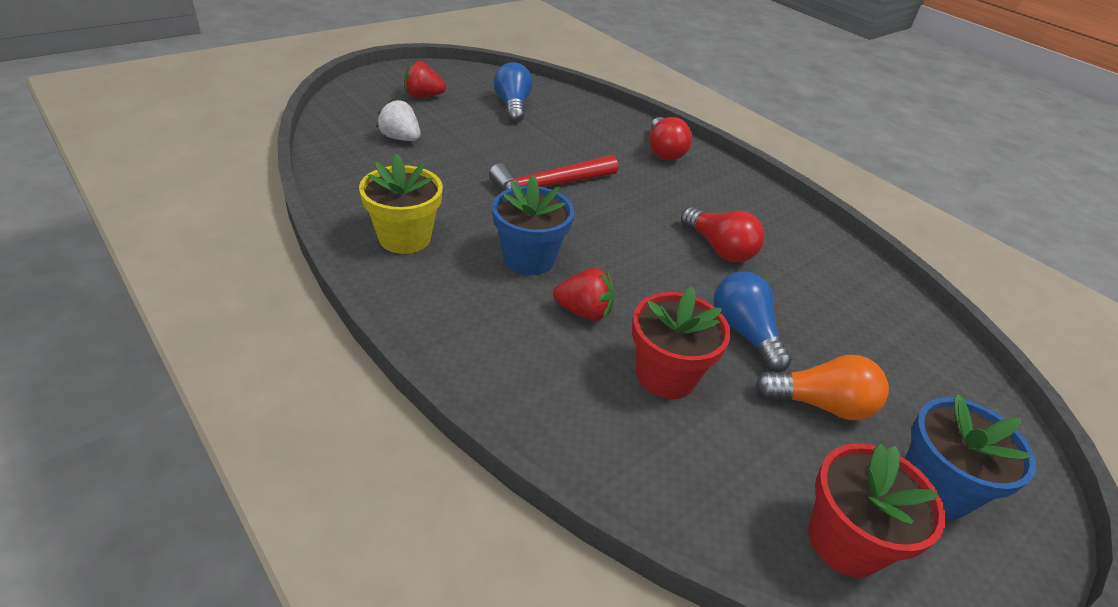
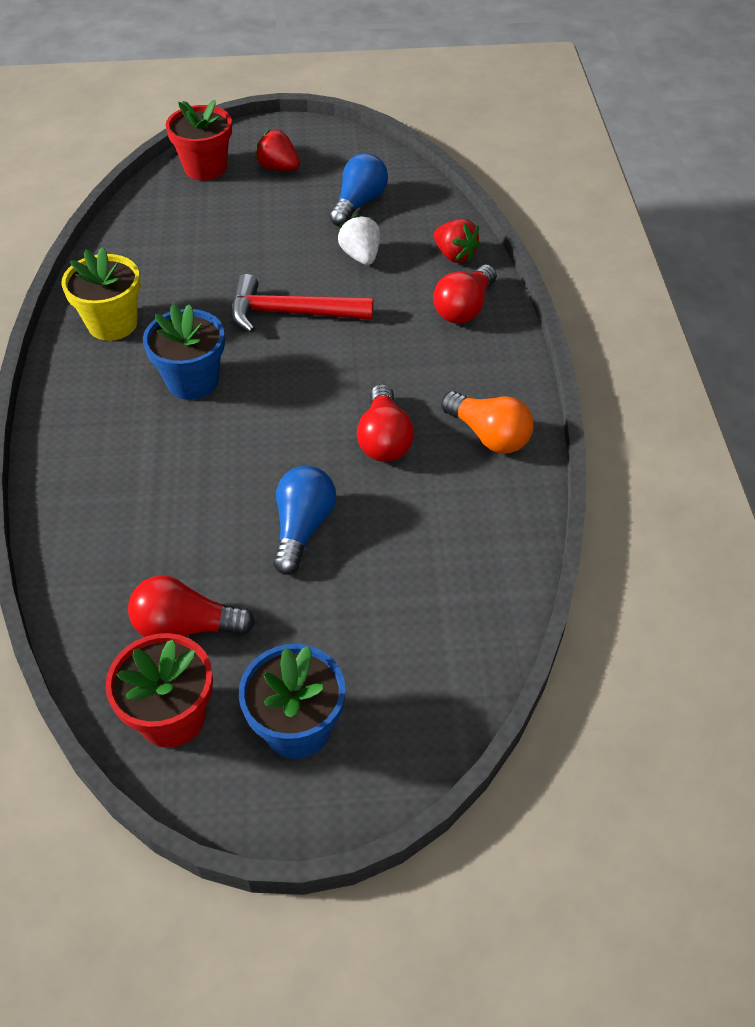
camera: 40 degrees right, 10 degrees up
(400, 138) = (208, 215): white strawberry -> white strawberry (361, 256)
(584, 312) = (185, 449): red strawberry -> red strawberry (455, 255)
(666, 375) = (188, 531): red flower pot -> red flower pot (205, 168)
(759, 454) = (186, 626): none -> red light bulb
(820, 404) = (290, 617): orange light bulb -> orange light bulb (488, 435)

